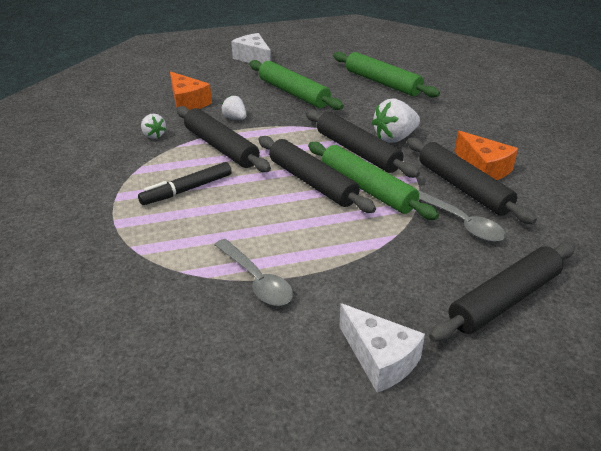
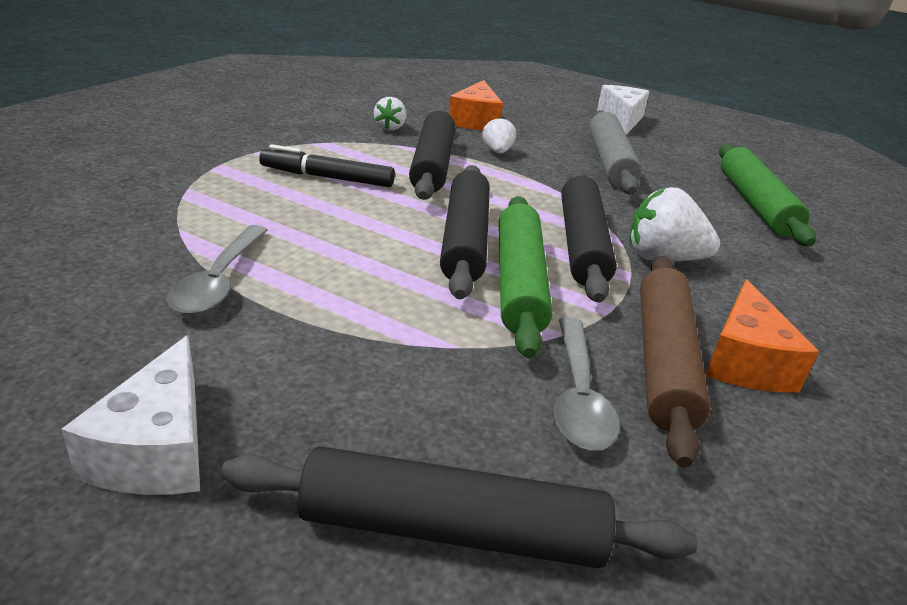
camera: 40 degrees right, 5 degrees down
(293, 93) = (609, 162): green rolling pin -> grey rolling pin
(463, 188) = (663, 361): black rolling pin -> brown rolling pin

